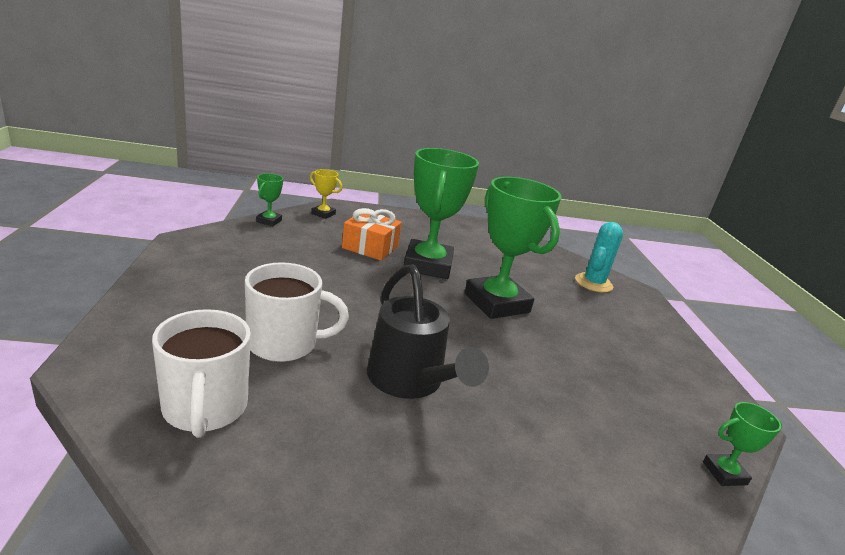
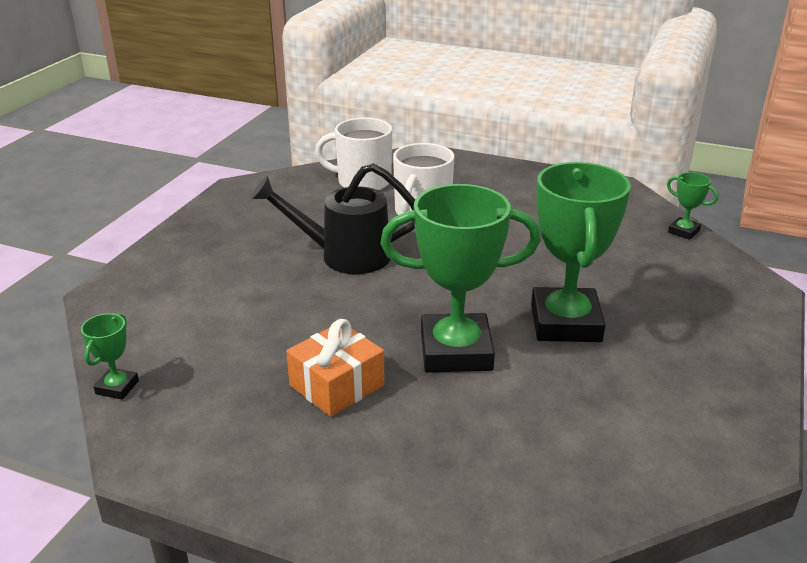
camera: 120 degrees right, 5 degrees up
(323, 214) = (725, 272): yellow trophy -> none
(370, 247) = (618, 289): orange gift -> orange gift (336, 385)
(428, 265) = (565, 323): green trophy -> green trophy turned 60 degrees clockwise
(593, 283) = (496, 497): turquoise cactus -> none

